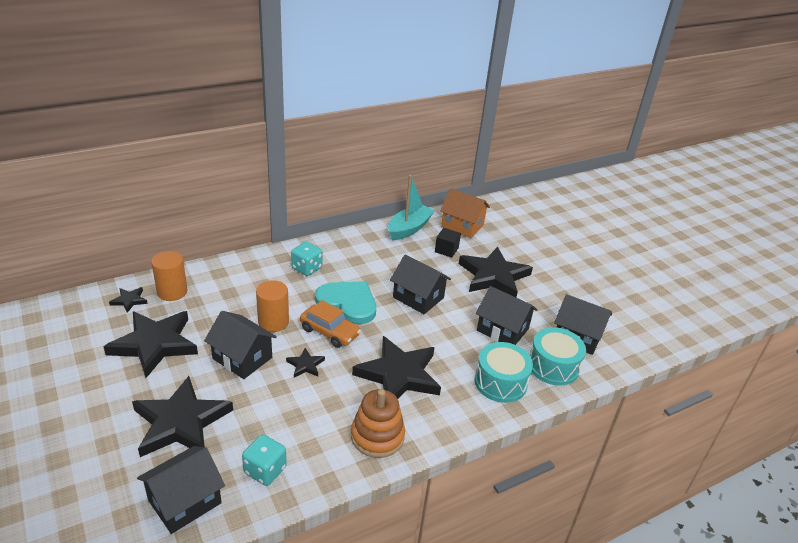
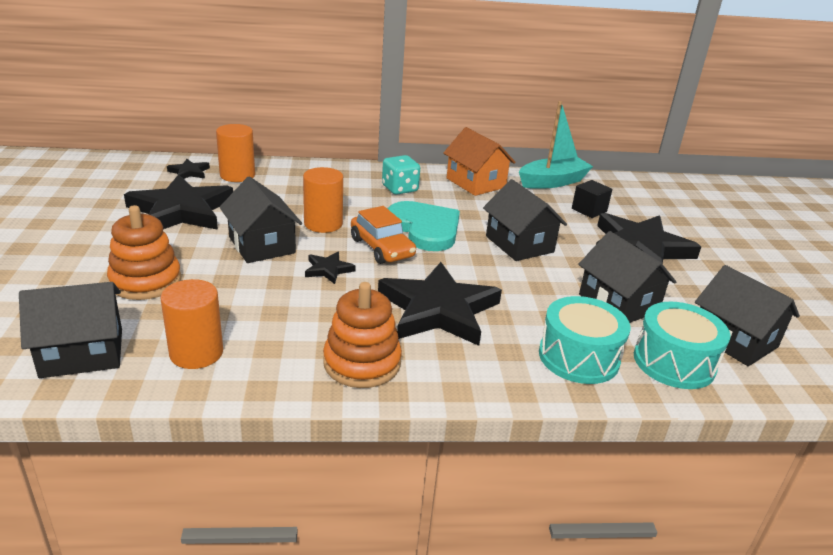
camera: 25 degrees right, 5 degrees down
(181, 422) = (145, 281): black star -> orange stacking toy
(265, 470) = (196, 353): turquoise dice -> orange cylinder
(462, 226) = (626, 193): orange house -> orange house (476, 183)

